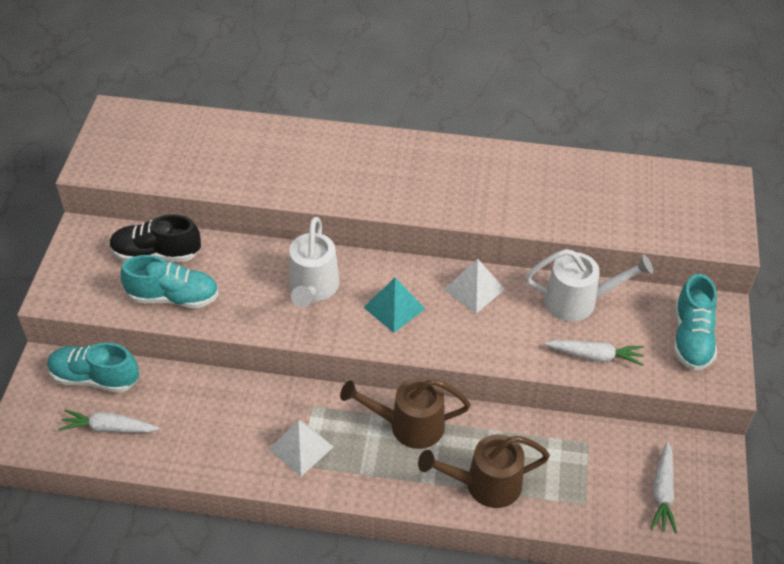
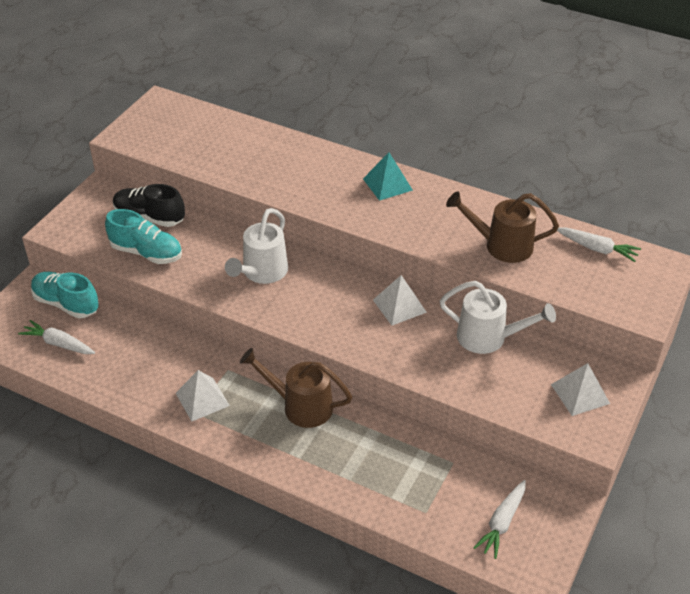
camera: 20 degrees right, 5 degrees down
(394, 308) = (322, 304): turquoise pyramid -> turquoise pyramid (387, 184)
(484, 485) = (343, 471): brown watering can -> brown watering can (501, 245)
(595, 356) = (481, 386): white carrot -> white carrot (597, 248)
(691, 338) = (580, 394): turquoise shoe -> white pyramid

